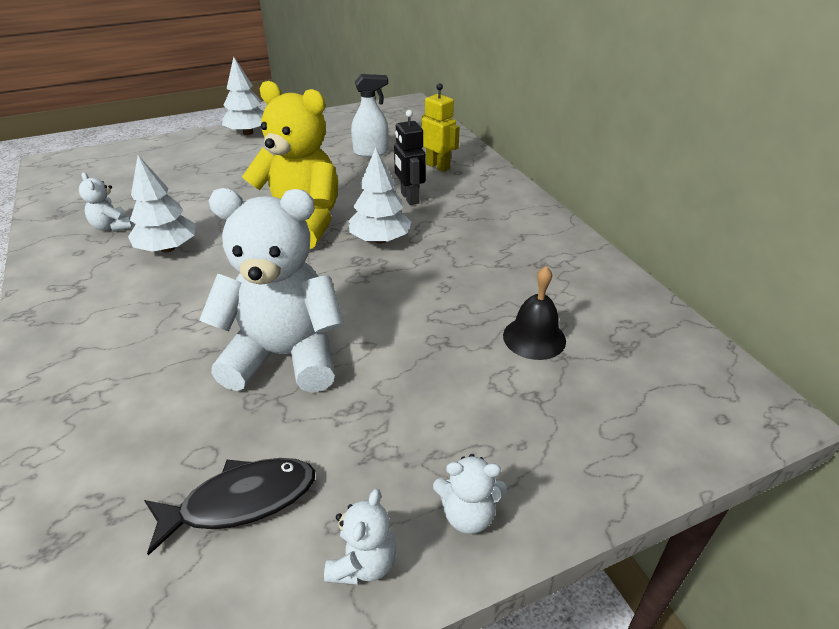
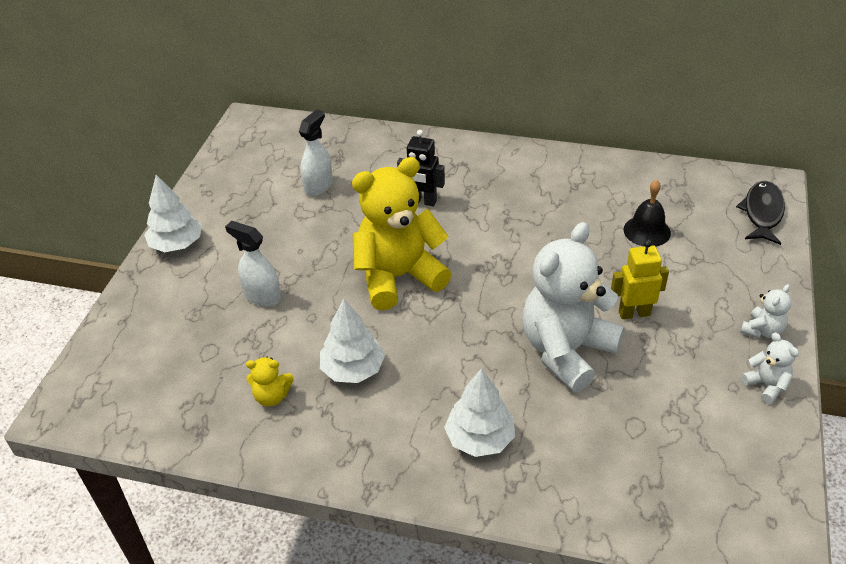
camera: 50 degrees left, 5 degrees up
(112, 227) = (272, 396): white teddy bear -> yellow teddy bear
(222, 180) = (262, 296): none -> white spray bottle
(241, 501) = (687, 420): black fish -> black fish (762, 213)
(380, 239) = (467, 244): white tree -> white tree (479, 438)
(438, 166) = (389, 162): yellow robot -> yellow robot (634, 313)

